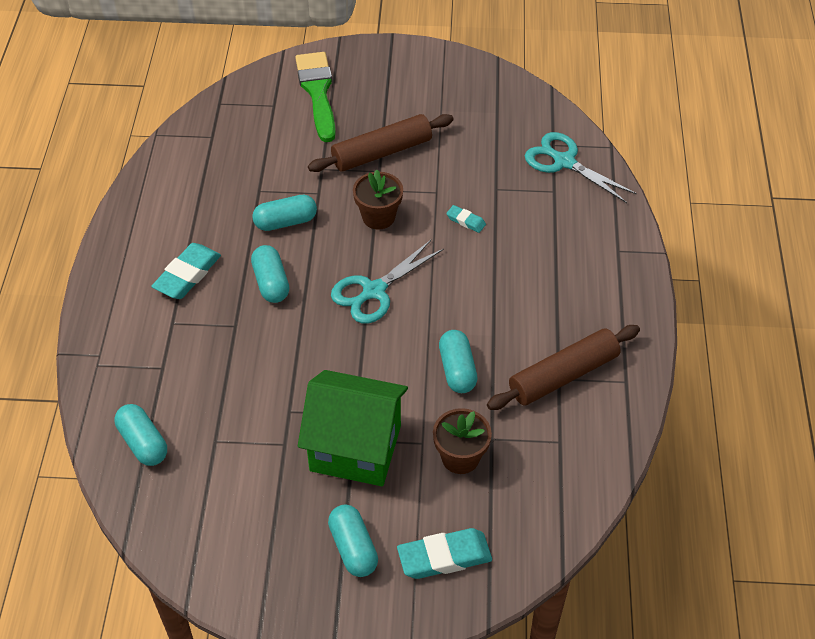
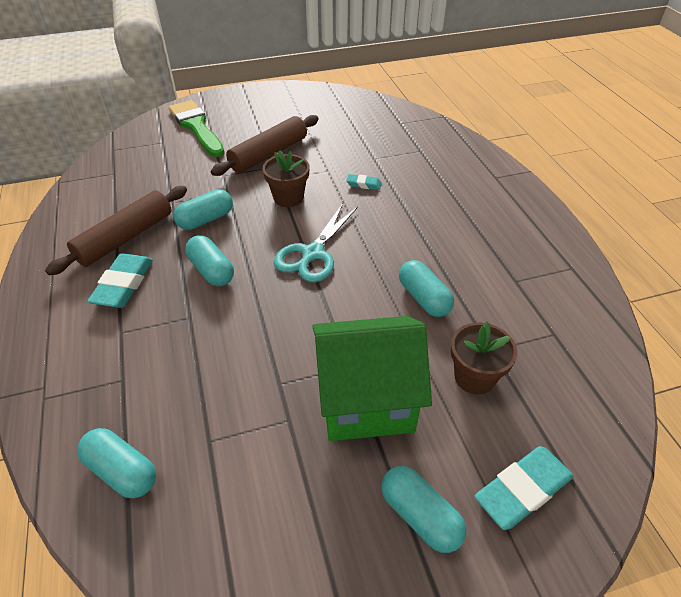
camera: 20 degrees left, 5 degrees down
(563, 375) = (518, 277): brown rolling pin -> brown rolling pin (126, 238)
(564, 162) = (416, 131): turquoise scissors -> none

